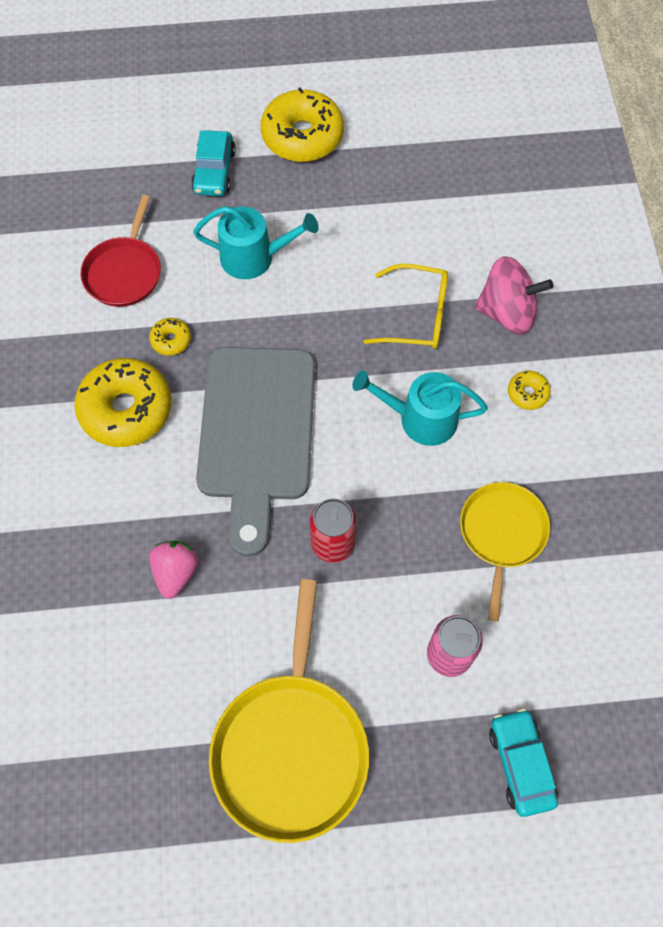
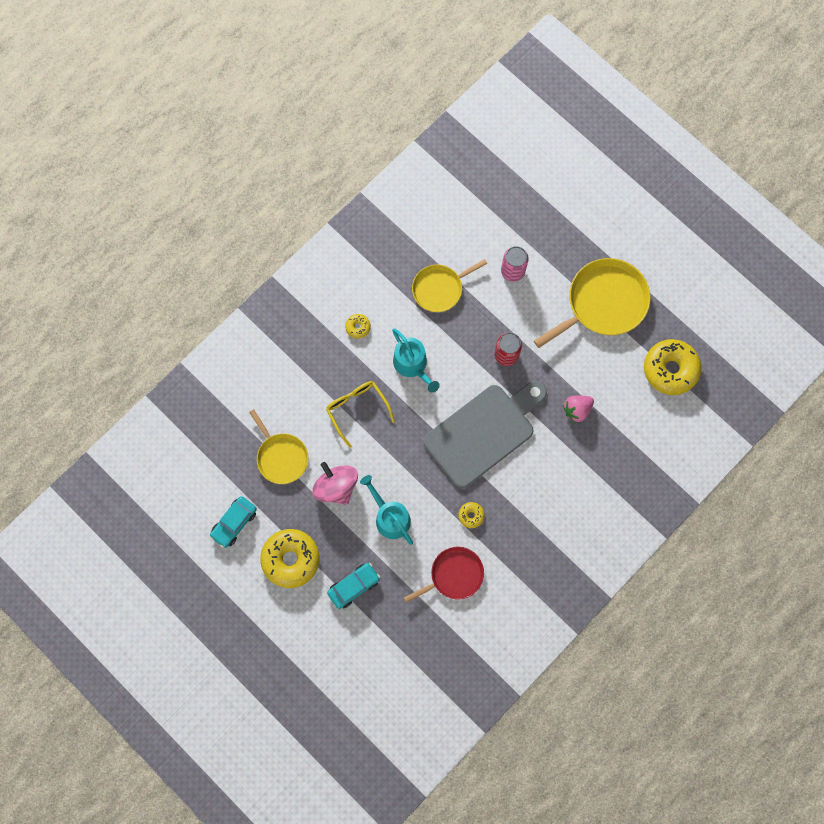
camera: 130 degrees left, 10 degrees up
(126, 409) = (524, 503): yellow donut -> yellow donut (670, 369)
(429, 202) = (281, 457): none -> yellow pan
(507, 312) = (319, 368): pink spinning top -> pink spinning top (336, 487)
(520, 764) = (532, 213): turquoise car -> turquoise car (234, 523)

